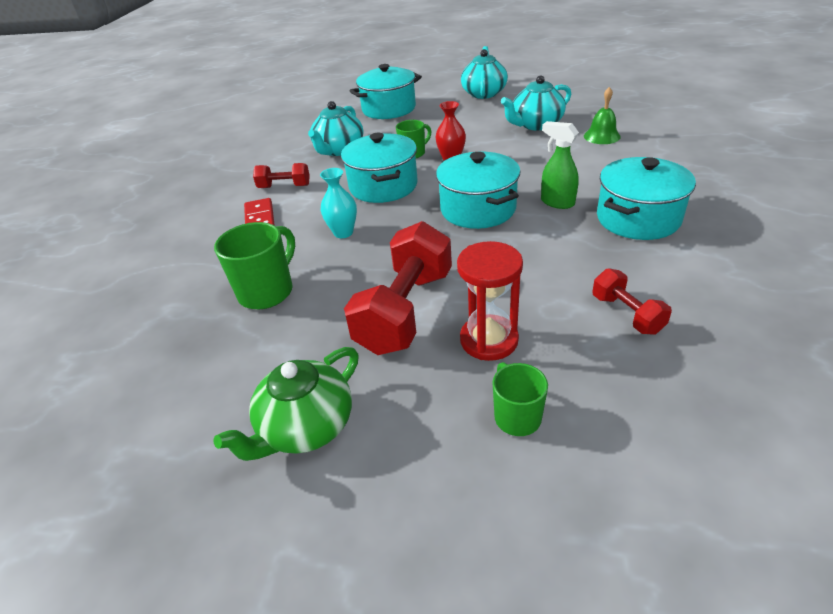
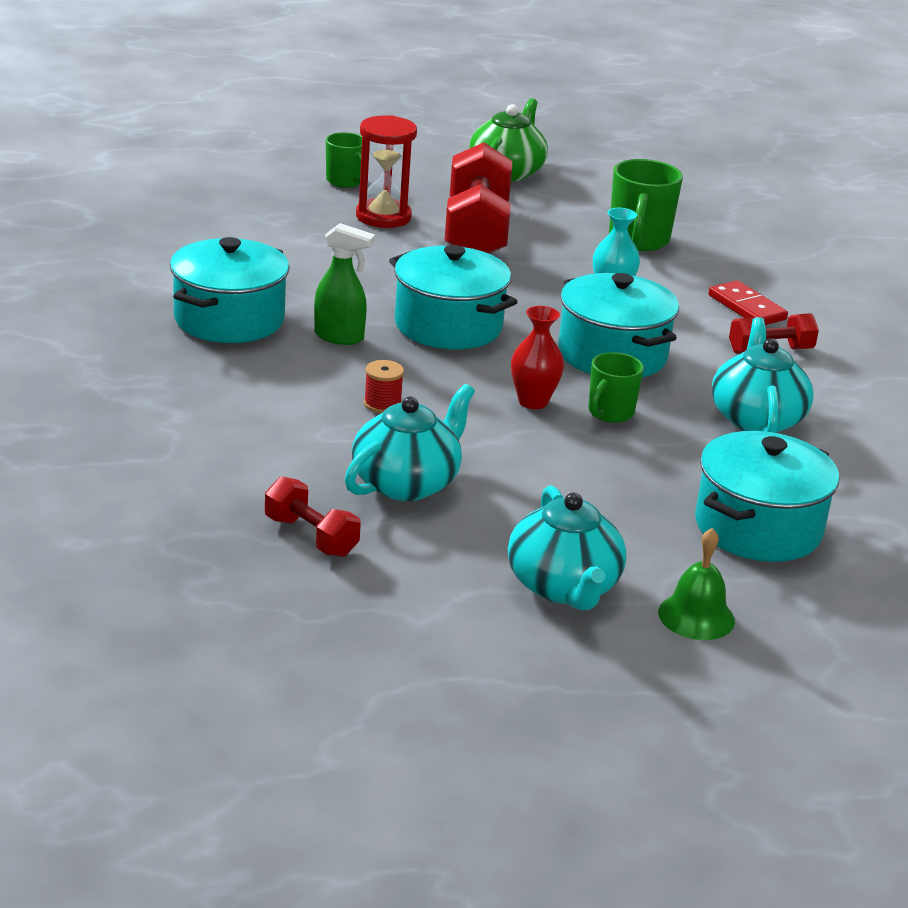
camera: 155 degrees right, 10 degrees down
(538, 159) = (382, 404): none -> red spool
(602, 136) = (274, 455): green bell -> green bell (696, 616)
(626, 314) = (254, 236): red dumbbell -> red dumbbell (311, 537)

